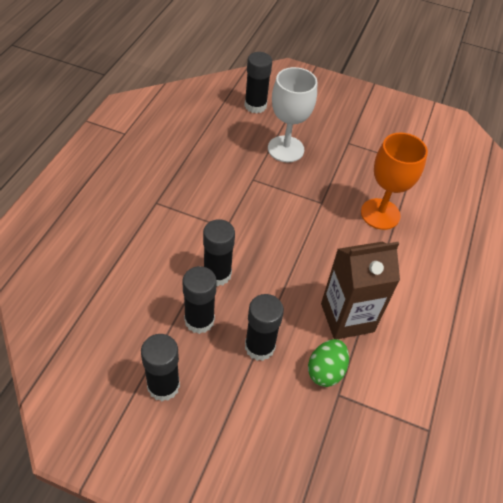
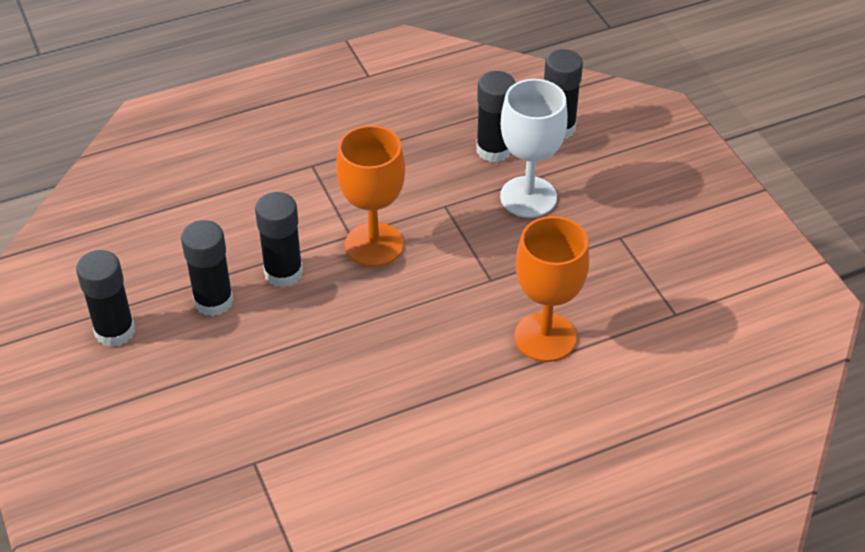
camera: 50 degrees right, 5 degrees down
(244, 224) = (374, 245): none -> orange goblet
(259, 347) = (237, 365): black glue stick -> black glue stick (494, 150)
(325, 371) = (270, 433): green egg -> none
(347, 317) = (358, 406): brown carton -> none

